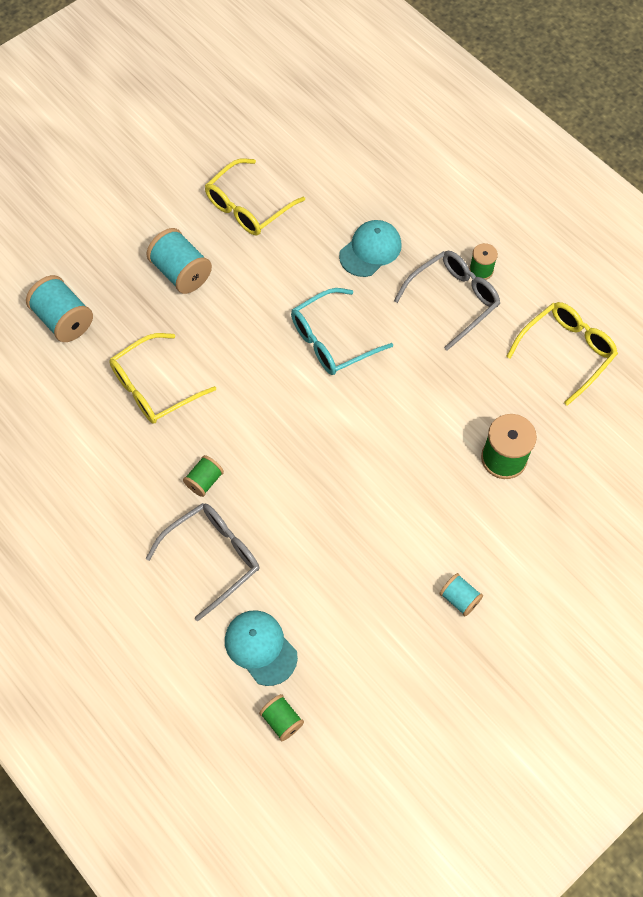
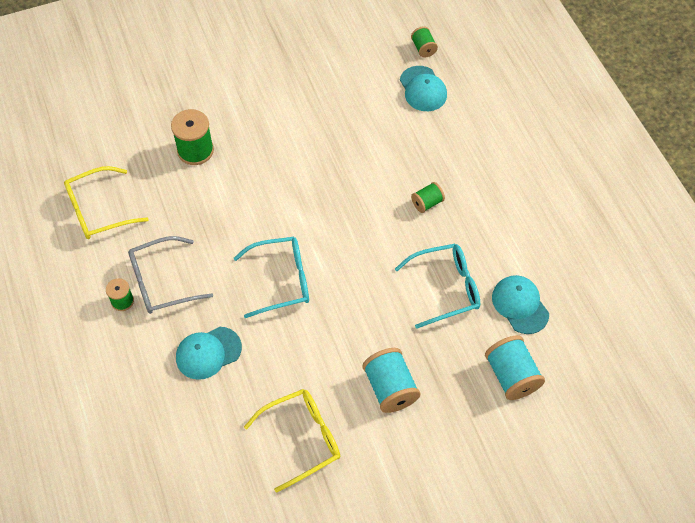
camera: 160 degrees left, 5 degrees down
(69, 394) = (520, 305): none -> turquoise cap
(154, 387) = (445, 288): yellow glasses -> turquoise glasses
(213, 558) = (438, 150): grey glasses -> none
(459, 598) = (277, 77): turquoise spool -> none

